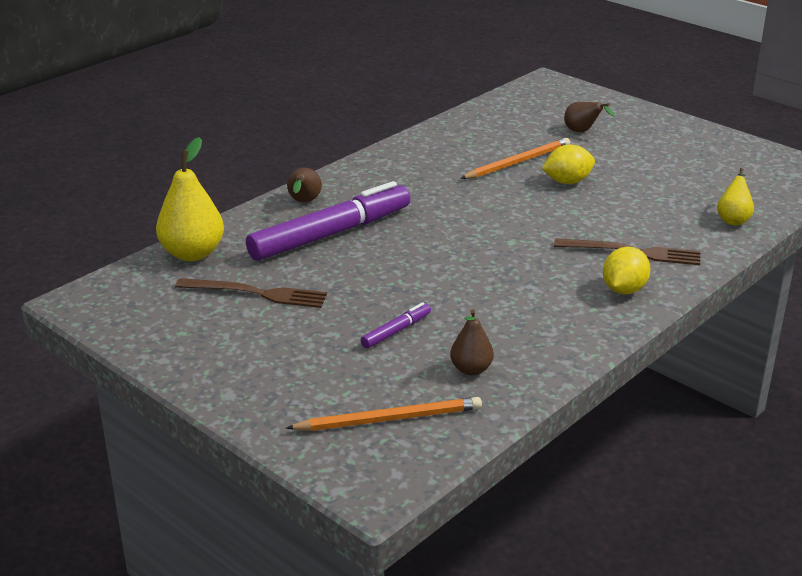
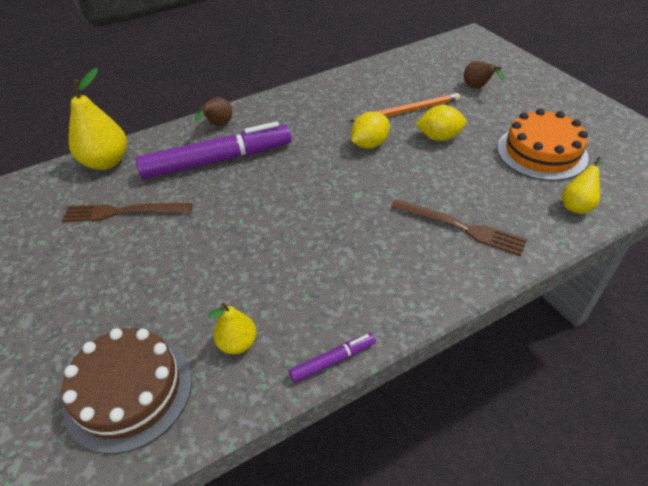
camera: 20 degrees right, 15 degrees up
(256, 293) = (123, 212): brown fork -> brown fork turned 150 degrees clockwise
(389, 419) = (129, 390): orange pencil -> brown cake
(396, 331) = (202, 278): purple marker -> purple marker (333, 360)
(471, 369) = (238, 343): brown pear -> yellow pear
(624, 290) = (431, 272): yellow lemon -> yellow lemon (369, 144)
(679, 181) = (541, 152): none -> orange cake

